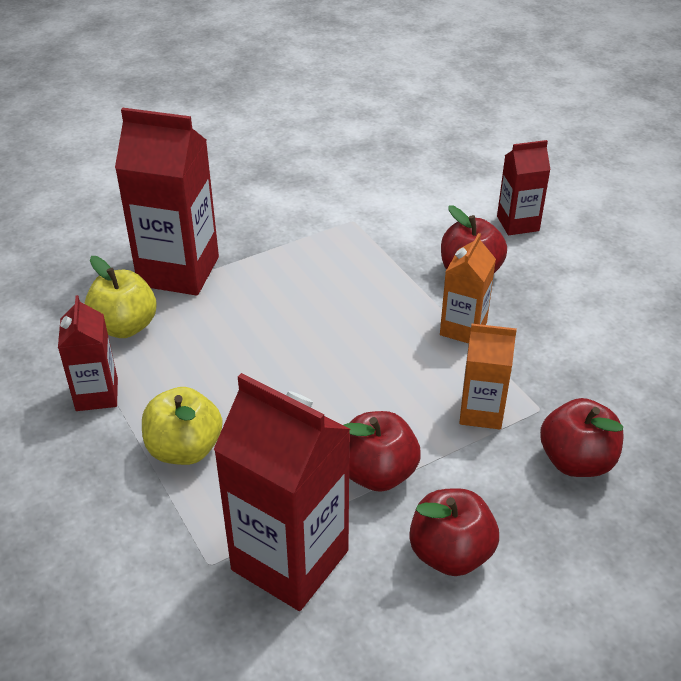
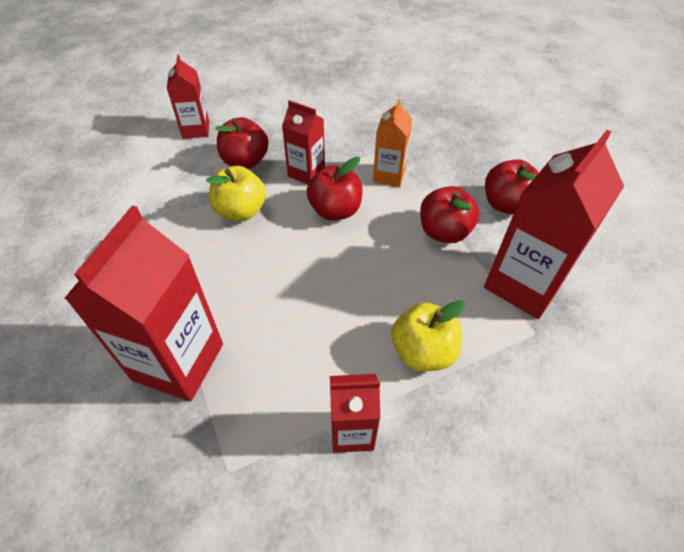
camera: 85 degrees left, 10 degrees up
(125, 326) = (255, 411): yellow apple -> yellow apple (241, 211)
(463, 328) = (306, 173): orange carton -> red carton
(576, 461) = (430, 142): red apple -> red apple (335, 210)

